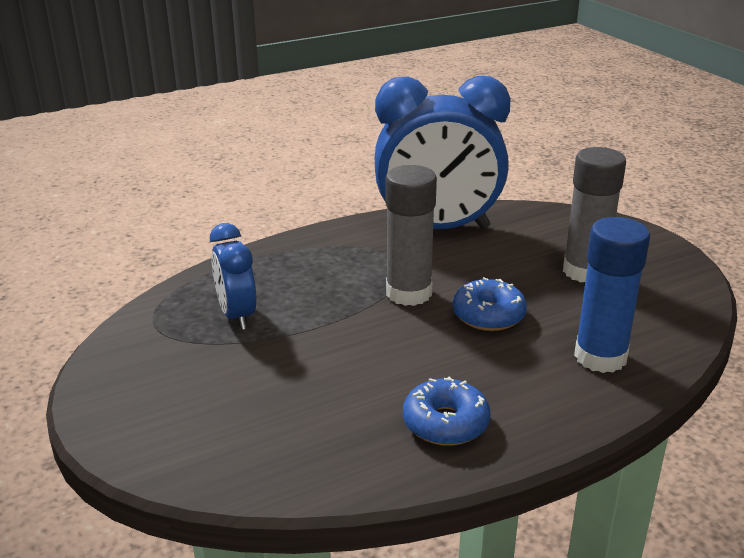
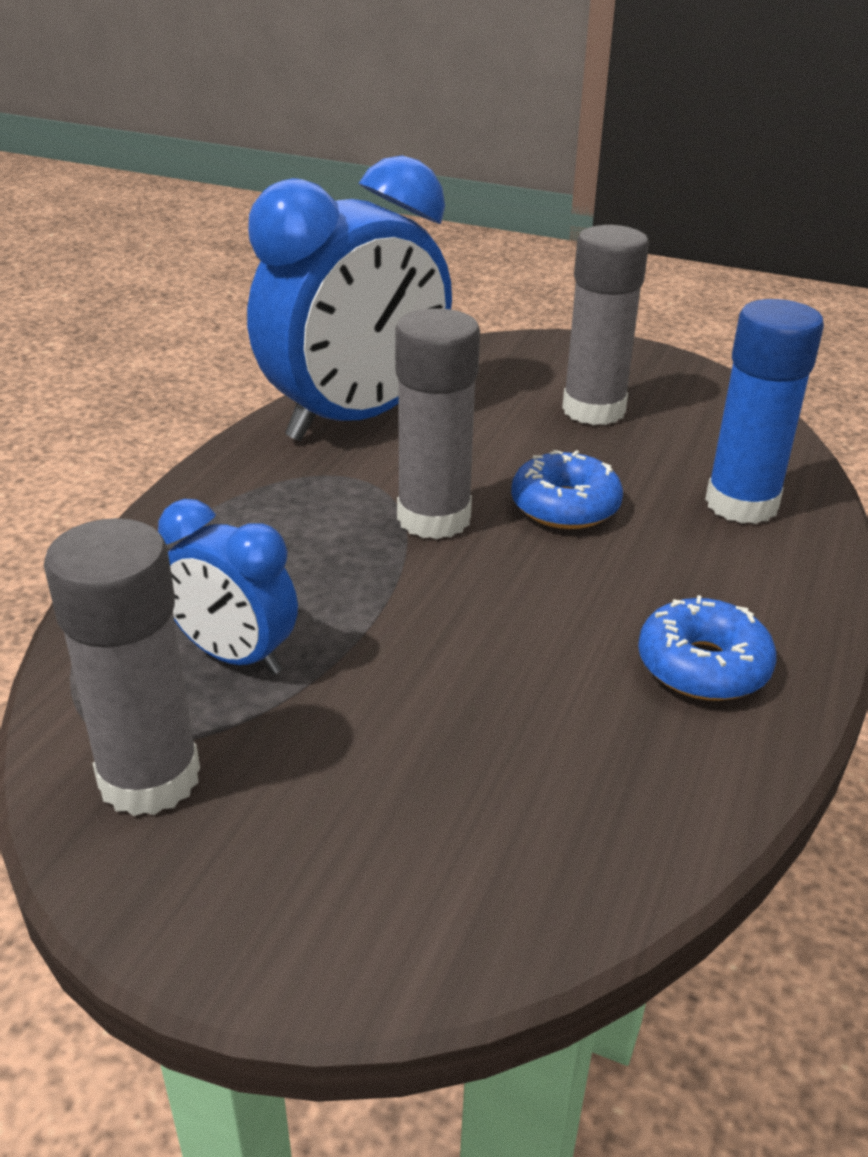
camera: 40 degrees left, 5 degrees up
(146, 347) = (149, 778): none -> grey glue stick

